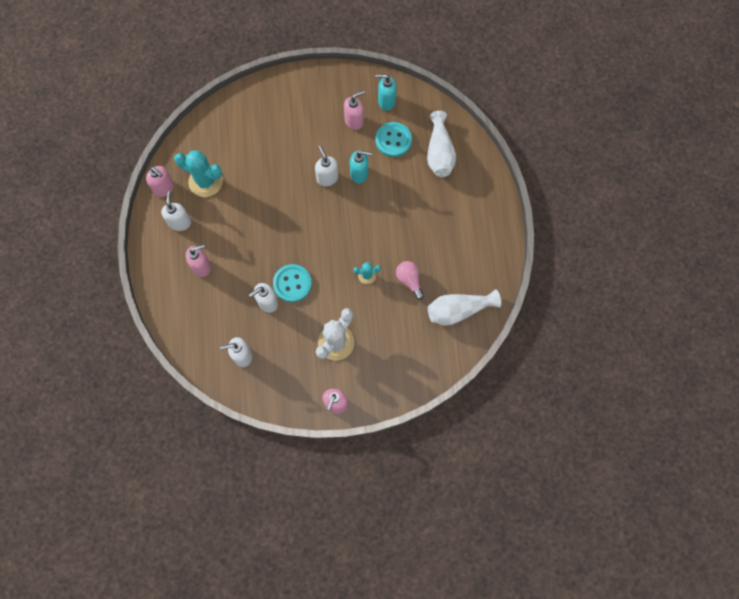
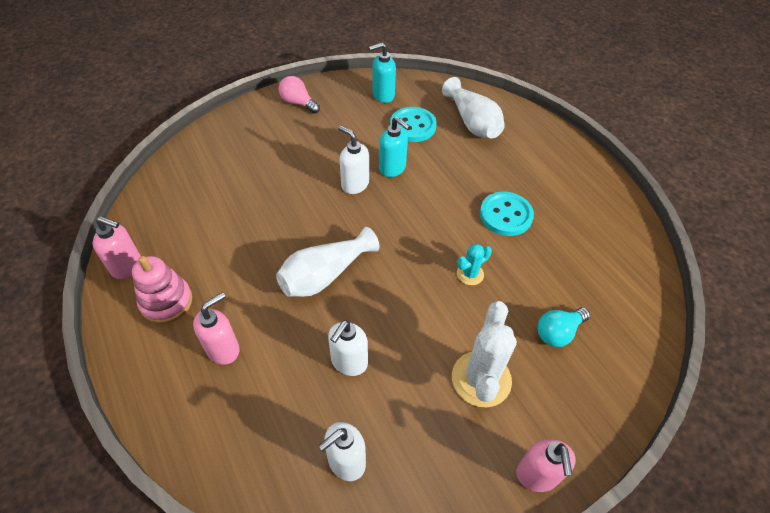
camera: 25 degrees left, 20 degrees down
(180, 222) = (166, 301): white soap dispenser -> pink stacking toy
(205, 181) = (188, 239): turquoise cactus -> none
(292, 283) = (373, 322): turquoise button -> turquoise button (505, 215)
(354, 121) = (356, 121): pink soap dispenser -> none
(359, 174) = (392, 168): turquoise soap dispenser -> turquoise soap dispenser turned 60 degrees clockwise
(397, 334) = (558, 332): none -> turquoise light bulb
(409, 280) = (528, 260): pink light bulb -> pink light bulb (298, 103)
(458, 310) = (613, 272): white vase -> white vase (325, 275)

